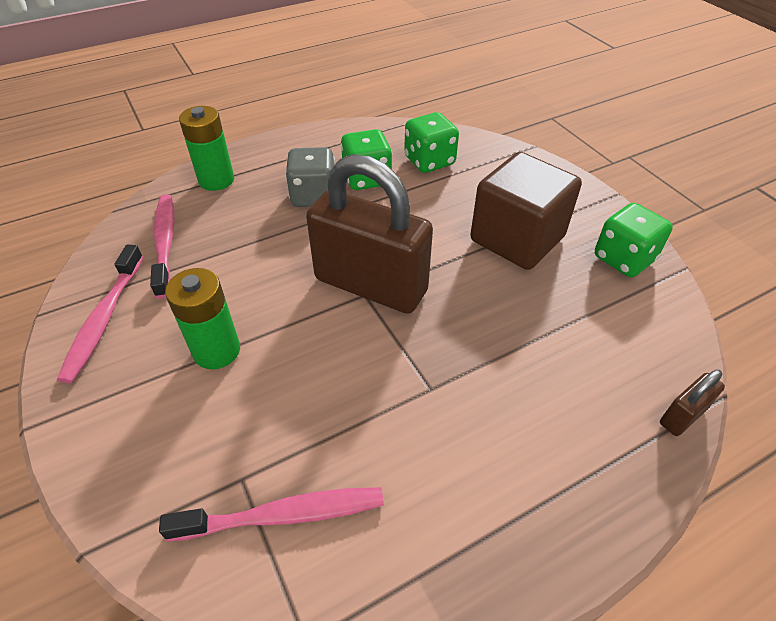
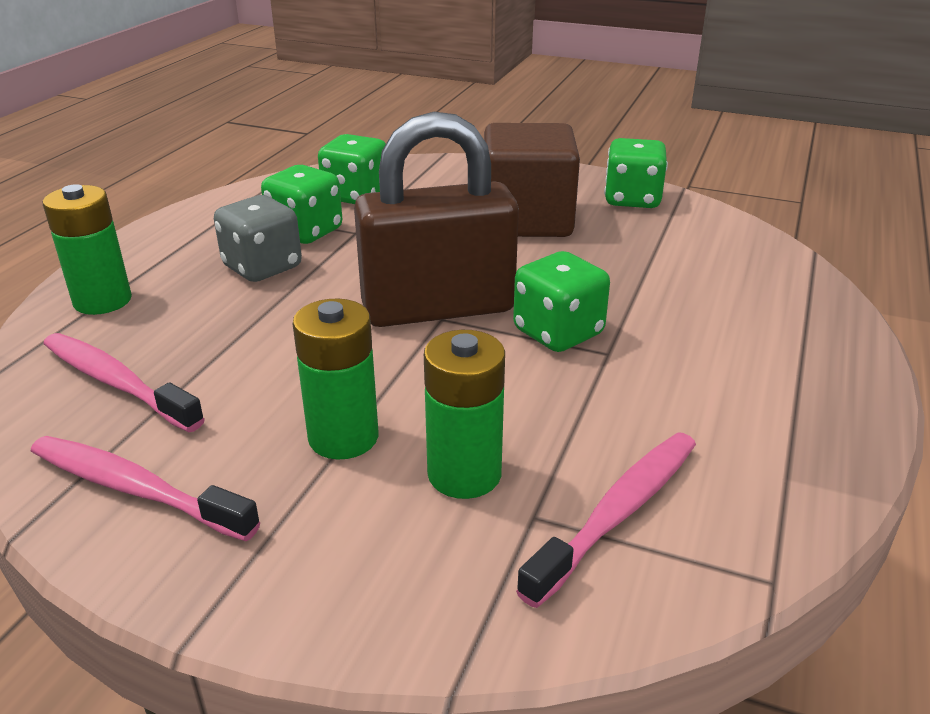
camera: 40 degrees left, 15 degrees down
(104, 319) = (136, 489): pink toothbrush -> pink toothbrush turned 150 degrees clockwise
(242, 421) = (464, 474): none -> green battery
(418, 351) = (558, 333): none -> green dice
(682, 416) = (808, 274): brown padlock -> none

